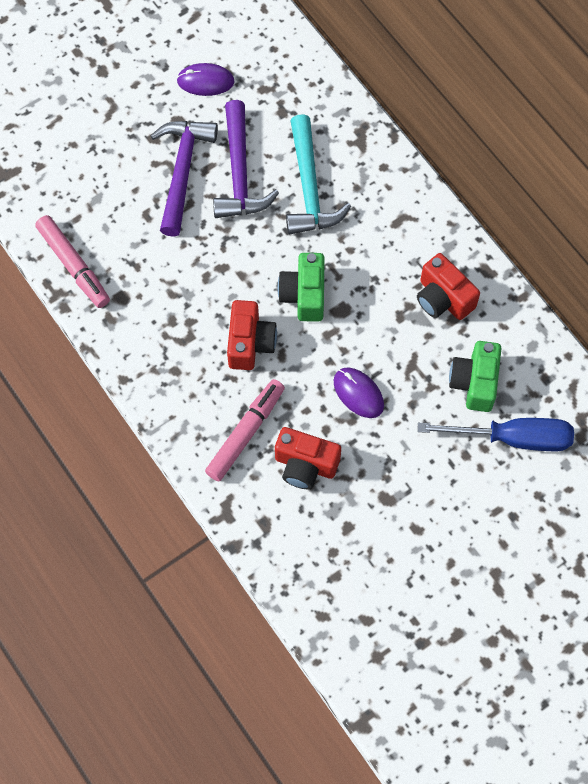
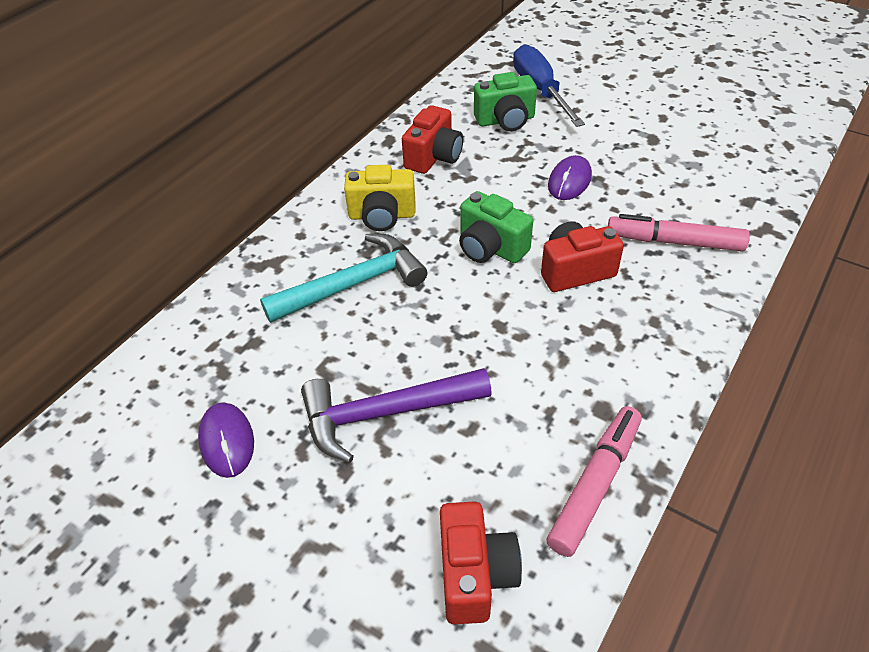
camera: 110 degrees left, 20 degrees down
(240, 173) = (361, 353): purple hammer -> none
(304, 295) = (490, 248): green camera -> green camera turned 60 degrees clockwise
(305, 465) = (668, 193): red camera -> red camera (475, 574)
(380, 231) = (382, 216): none -> yellow camera

